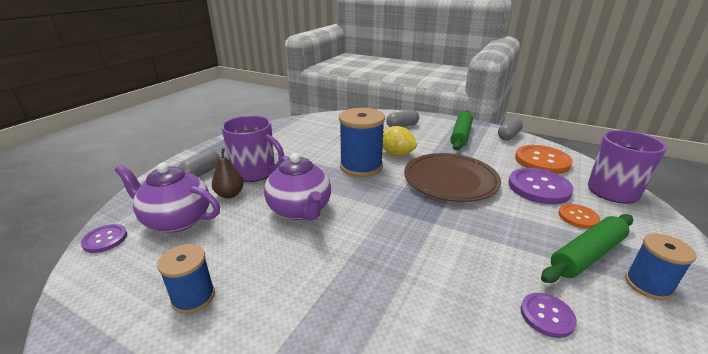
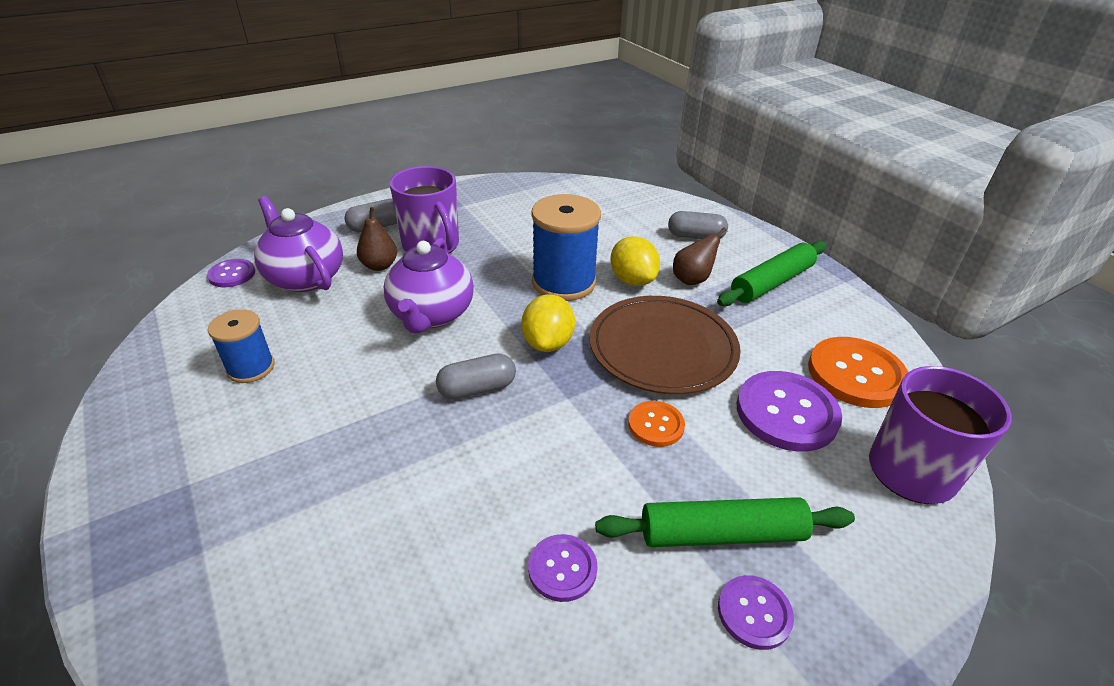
camera: 30 degrees right, 10 degrees up
(389, 199) = (548, 343): none -> yellow lemon
(424, 145) = (692, 279): none -> brown pear
(508, 136) = (856, 311): grey capsule -> grey capsule (477, 388)
(578, 217) = (786, 481): orange button -> orange button (656, 425)
(648, 285) = (754, 613): blue spool -> purple button

